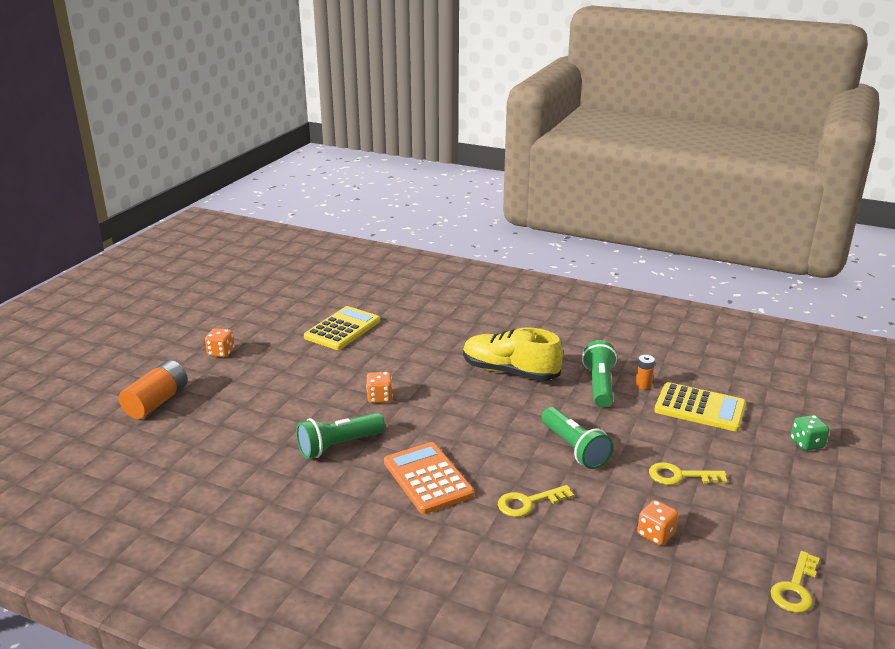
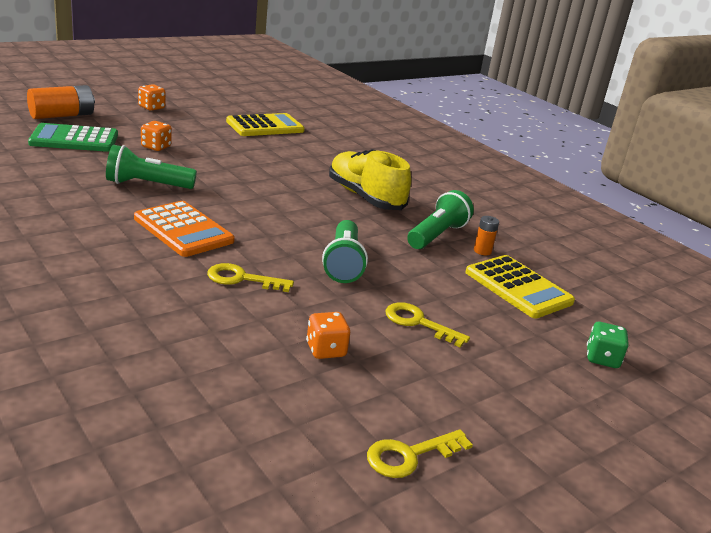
camera: 25 degrees right, 0 degrees up
(208, 425) = (74, 139): none -> green calculator
(379, 398) = (227, 172): orange dice -> orange dice (156, 147)
(428, 478) = (183, 230): orange calculator -> orange calculator turned 135 degrees clockwise

